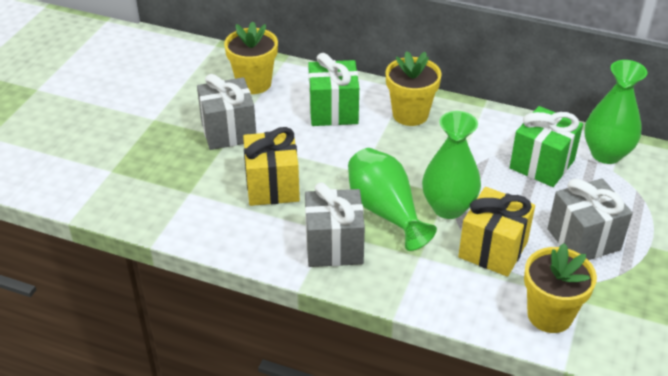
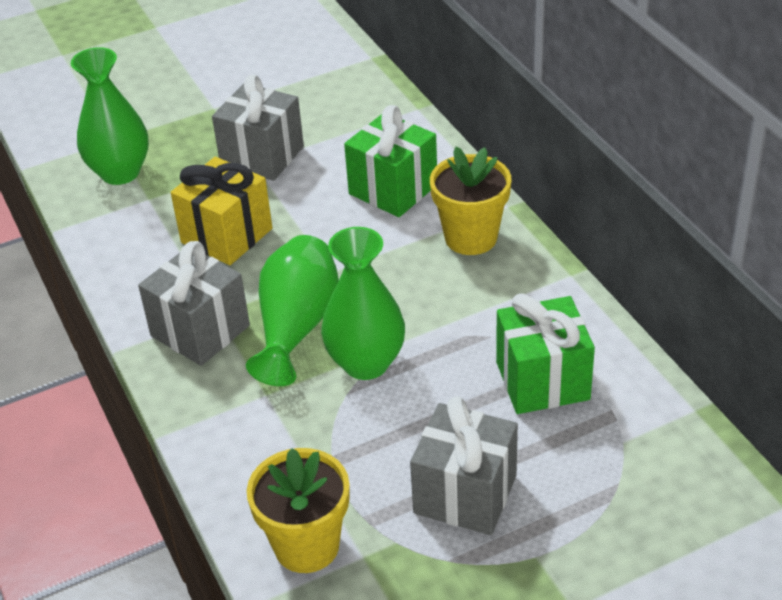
camera: 45 degrees right, 0 degrees up
(254, 83) = (353, 118): yellow flower pot -> none
(493, 249) = (348, 437): yellow gift -> none
(606, 154) = (644, 417): green vase -> green vase (120, 172)

